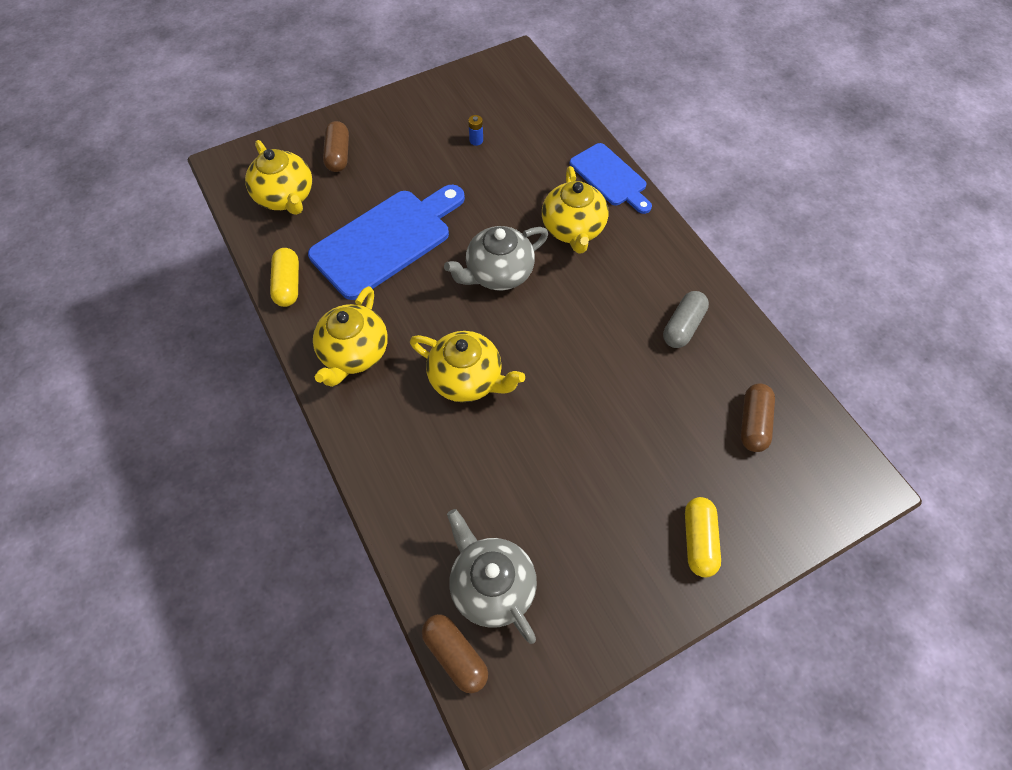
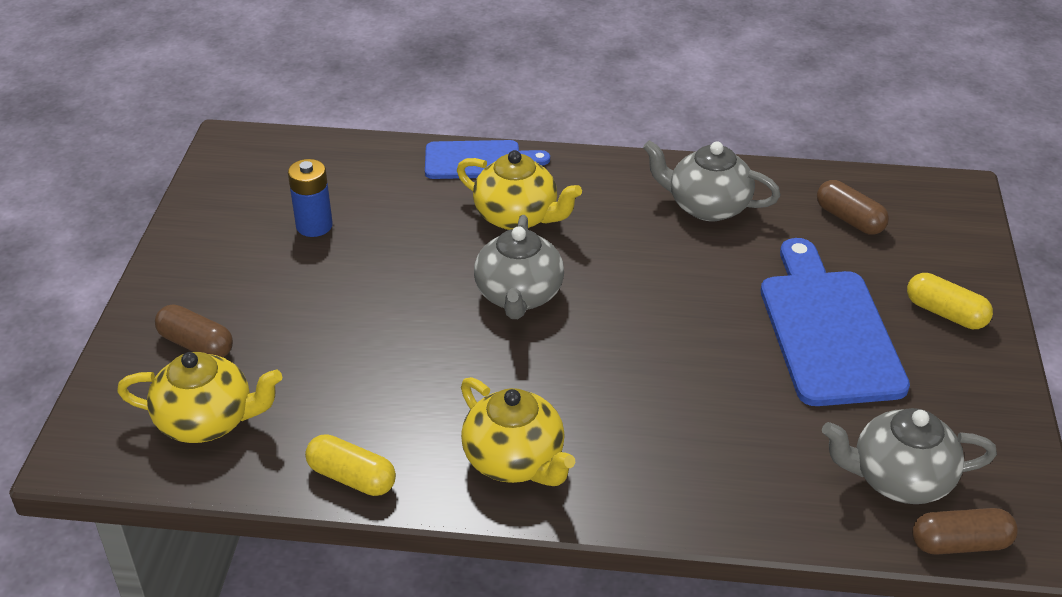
camera: 55 degrees left, 20 degrees down
(386, 240) = (378, 361): blue cutting board -> blue cutting board (828, 330)
(467, 379) = (635, 383): yellow teapot -> none
(476, 140) = (314, 226): blue battery -> blue battery, size x1.89
(683, 326) = (707, 206): grey capsule -> grey teapot

